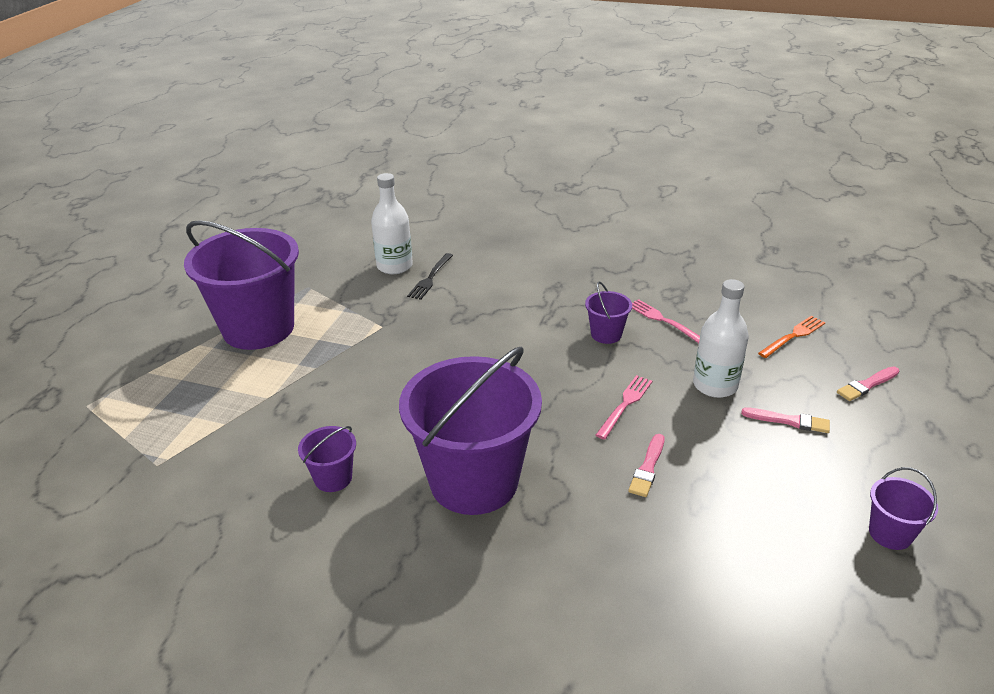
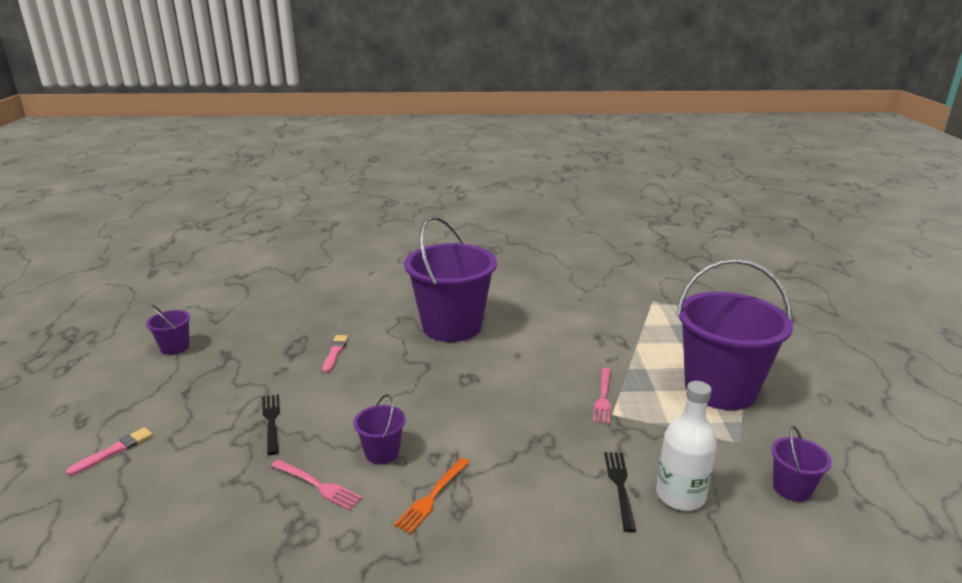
camera: 160 degrees right, 10 degrees down
(333, 478) = (541, 313): purple bucket -> purple bucket (792, 488)
(625, 404) = (355, 390): pink fork -> pink fork (603, 398)
(715, 385) = (271, 421): white bottle -> black fork
(789, 421) = (212, 403): pink brush -> none
(793, 336) = (163, 496): orange fork -> orange fork (432, 497)

